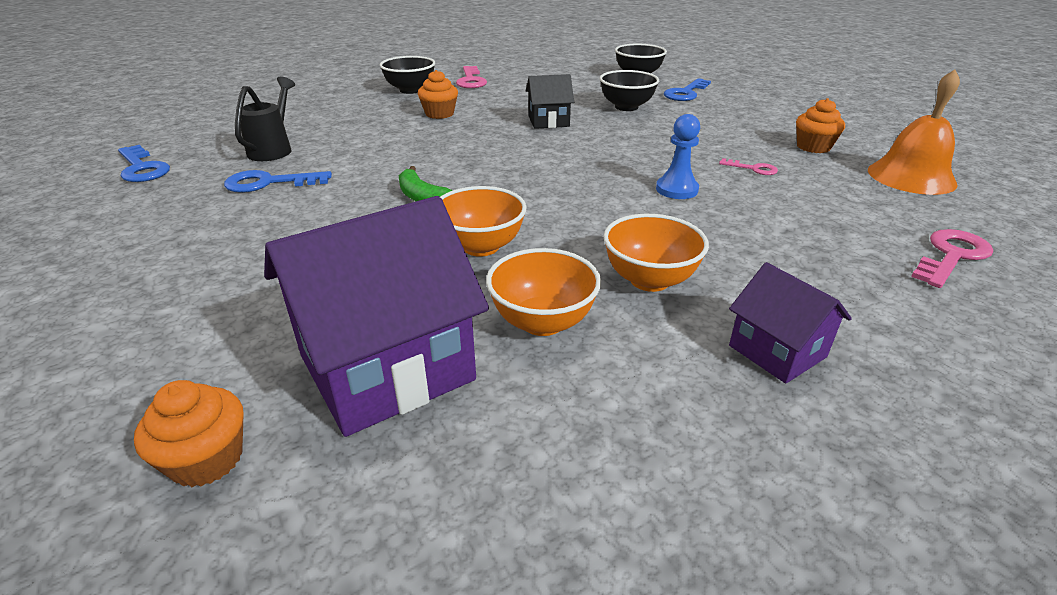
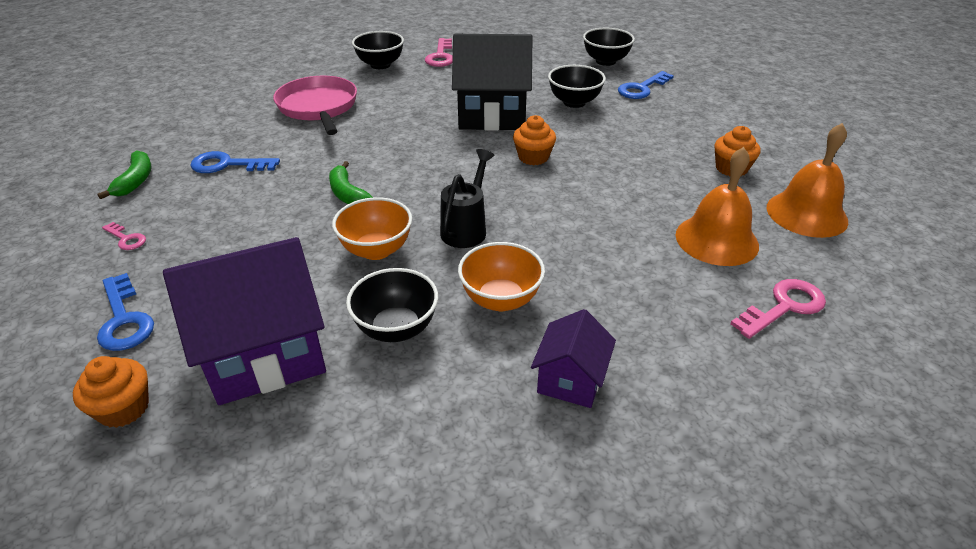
camera: 10 degrees right, 5 degrees up
(142, 168) = (131, 139): blue key -> blue key (124, 319)
(157, 206) = (135, 181): none -> green banana
(274, 149) = (241, 127): black watering can -> black watering can (467, 228)
(357, 127) = (318, 107): none -> pink pan
(439, 114) = (396, 97): orange cupcake -> orange cupcake (533, 157)
(542, 322) = (396, 328): orange bowl -> black bowl
(548, 121) = (492, 114): black house -> black house, size x1.90
(676, 189) = (572, 206): blue pawn -> none
(753, 169) = (657, 189): pink key -> pink key (126, 239)
(777, 351) = (570, 380): purple house -> purple house turned 45 degrees clockwise
(841, 205) = (716, 240): none -> orange bell

